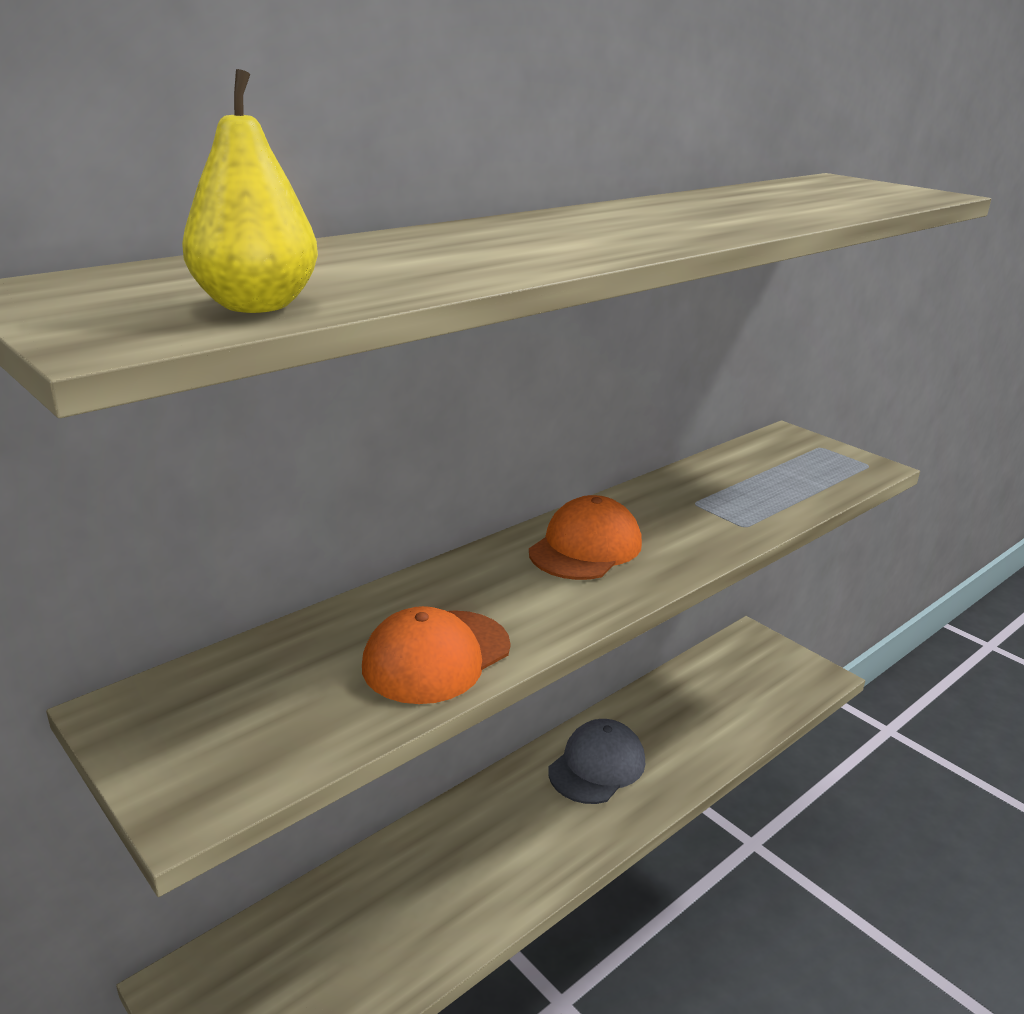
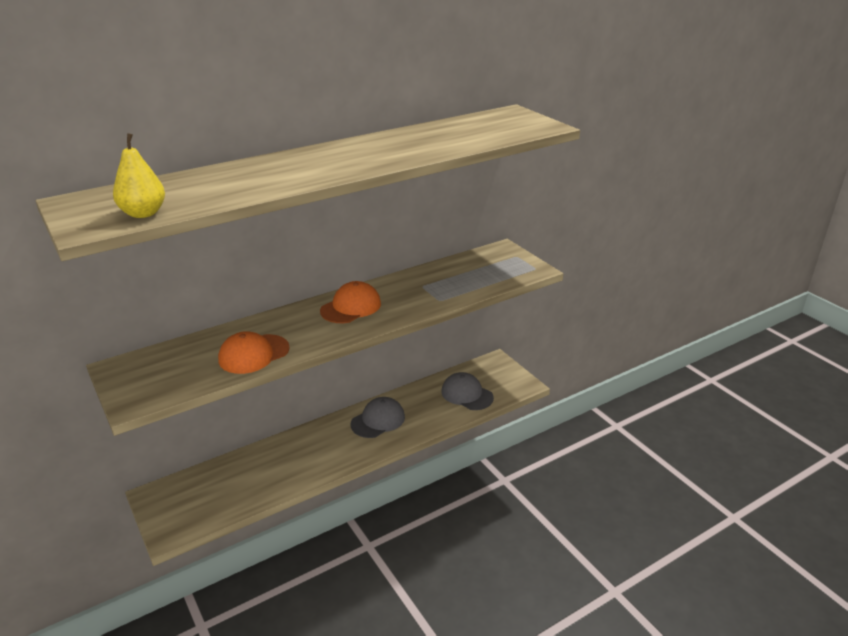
camera: 10 degrees right, 5 degrees up
(732, 701) = (466, 394): none -> grey cap

